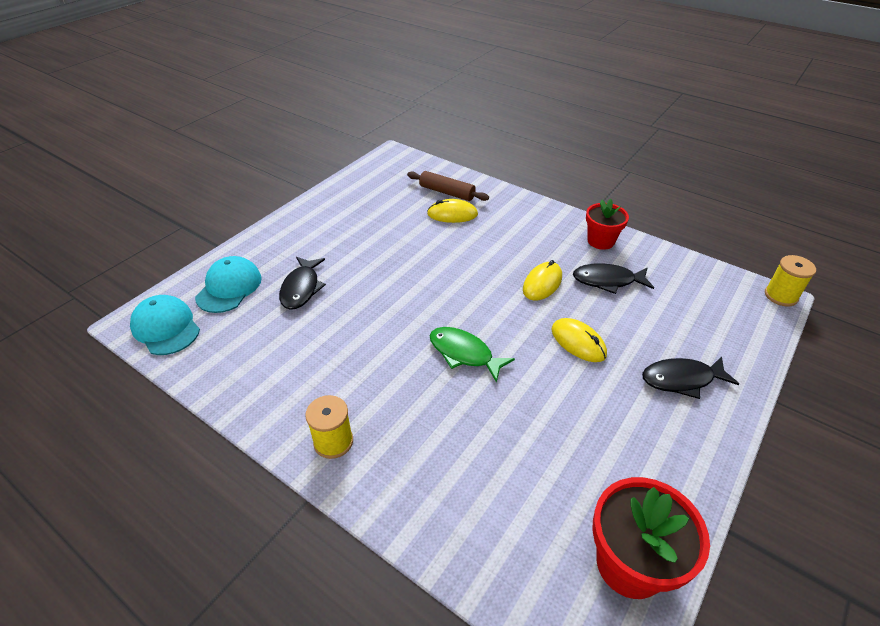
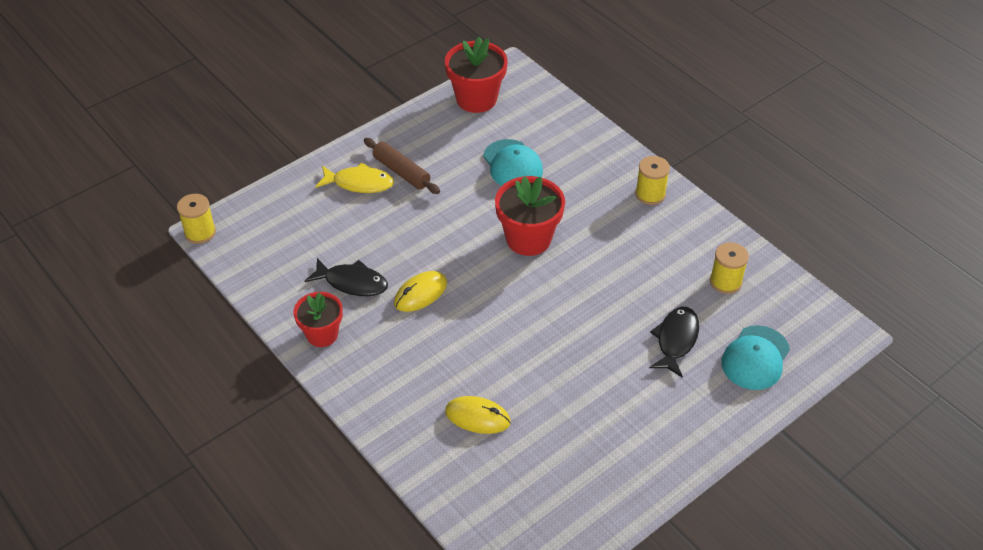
camera: 165 degrees left, 5 degrees up
(166, 327) = (810, 321): turquoise cap -> turquoise cap (512, 165)
(247, 349) = (725, 281): none -> yellow spool
(447, 192) = (470, 463): brown rolling pin -> brown rolling pin (401, 172)
(464, 353) = (528, 239): green fish -> red flower pot
(578, 342) = (423, 228): yellow mouse -> none
(682, 379) = (359, 183): black fish -> yellow fish

